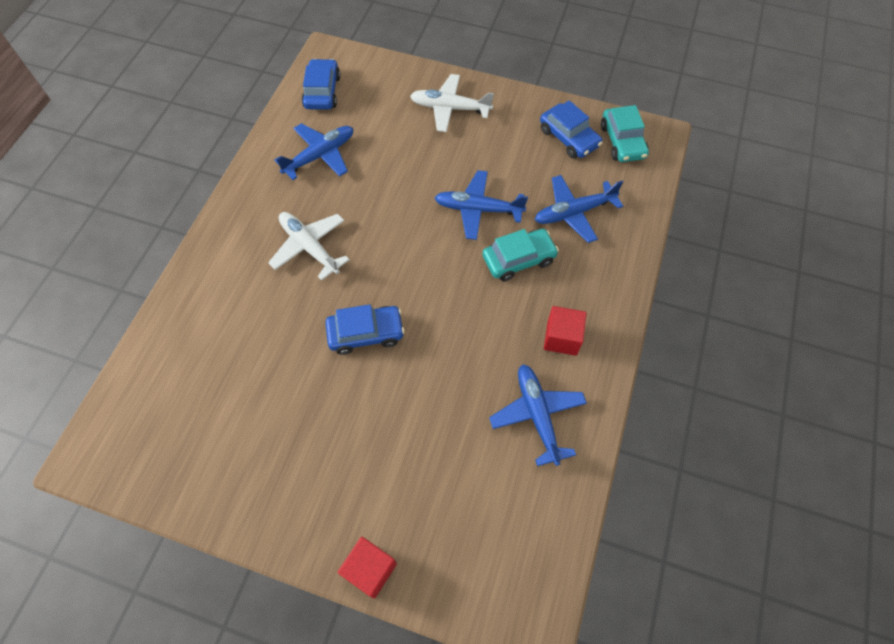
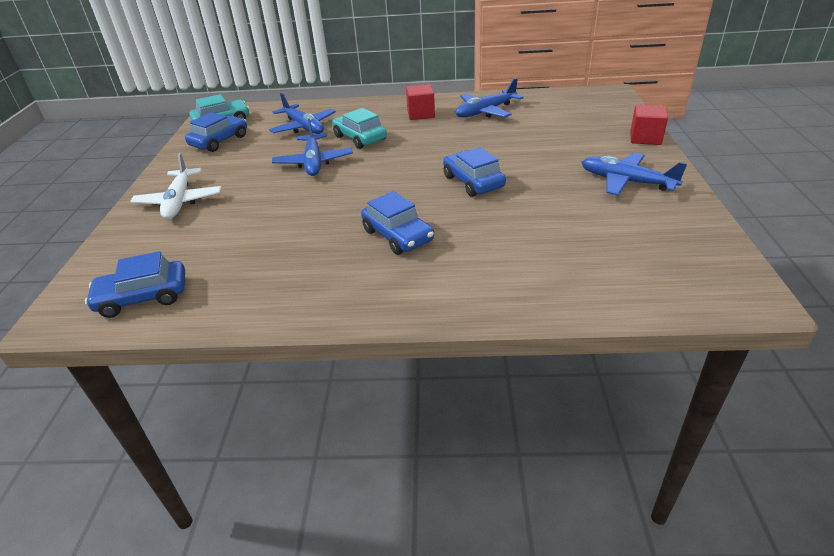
camera: 105 degrees left, 25 degrees down
(309, 247) = (398, 235): white plane -> blue car
(320, 155) = (262, 266): blue plane -> blue plane (626, 182)

